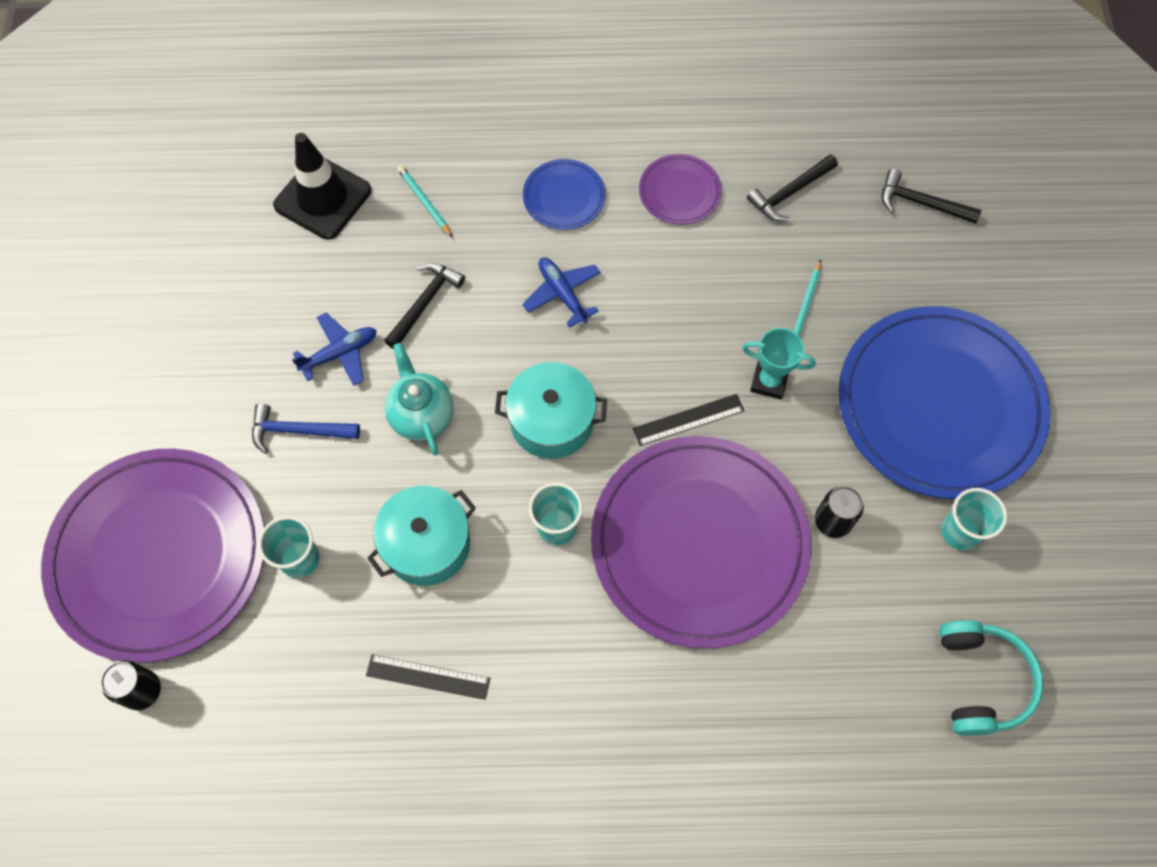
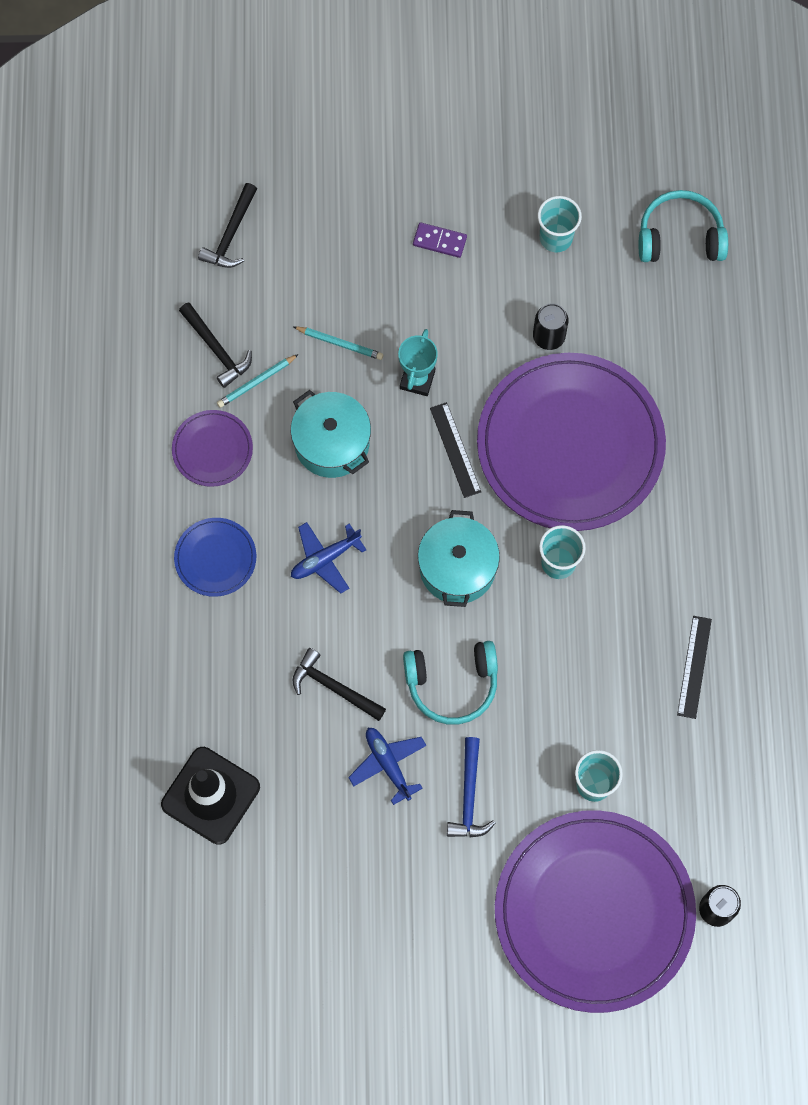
camera: 90 degrees left, 5 degrees up
(421, 415) = (452, 684): turquoise teapot -> turquoise headphones
(424, 202) = (218, 693): turquoise pencil -> turquoise pencil (256, 382)
(427, 544) = (577, 673): turquoise pot -> turquoise pot (332, 443)
(939, 405) = (439, 241): blue plate -> purple domino

